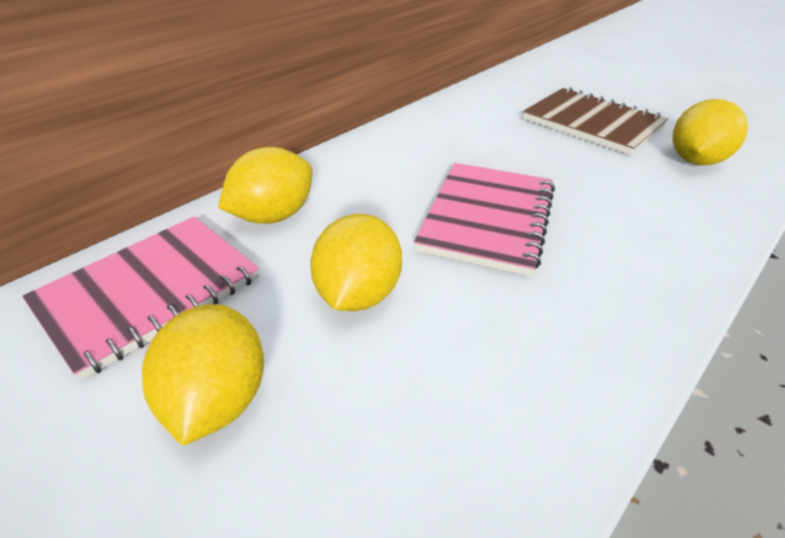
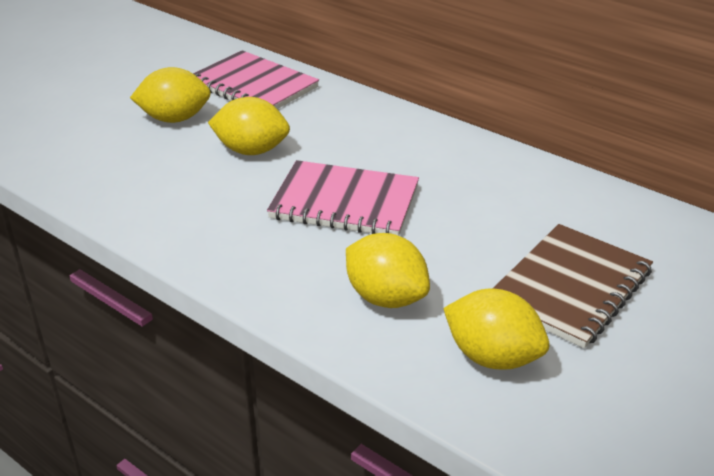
camera: 85 degrees right, 5 degrees down
(274, 216) = (336, 111): yellow lemon -> yellow lemon (386, 298)

